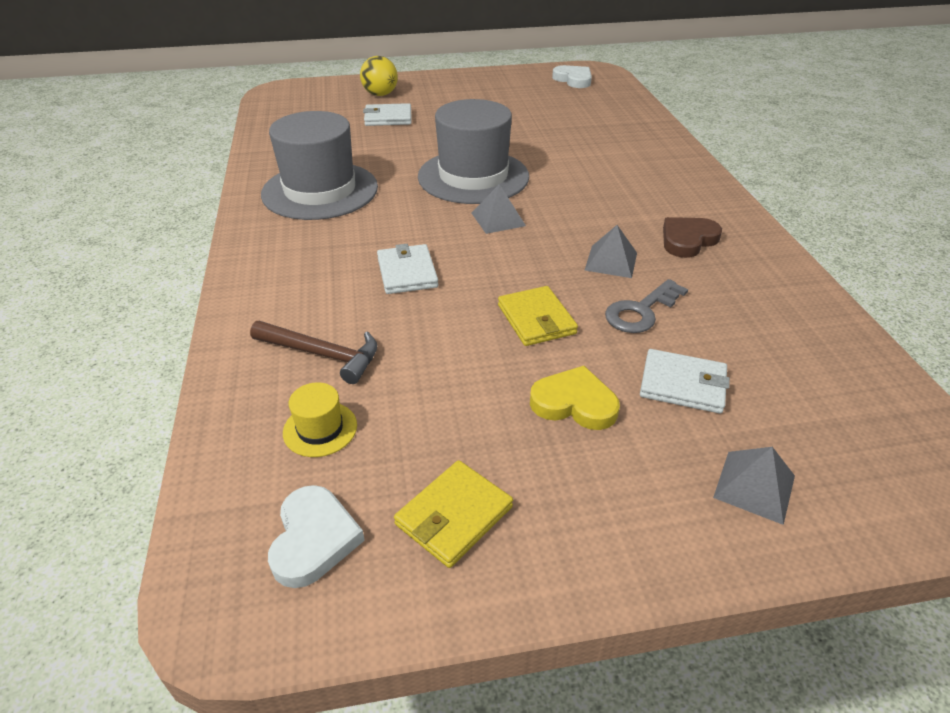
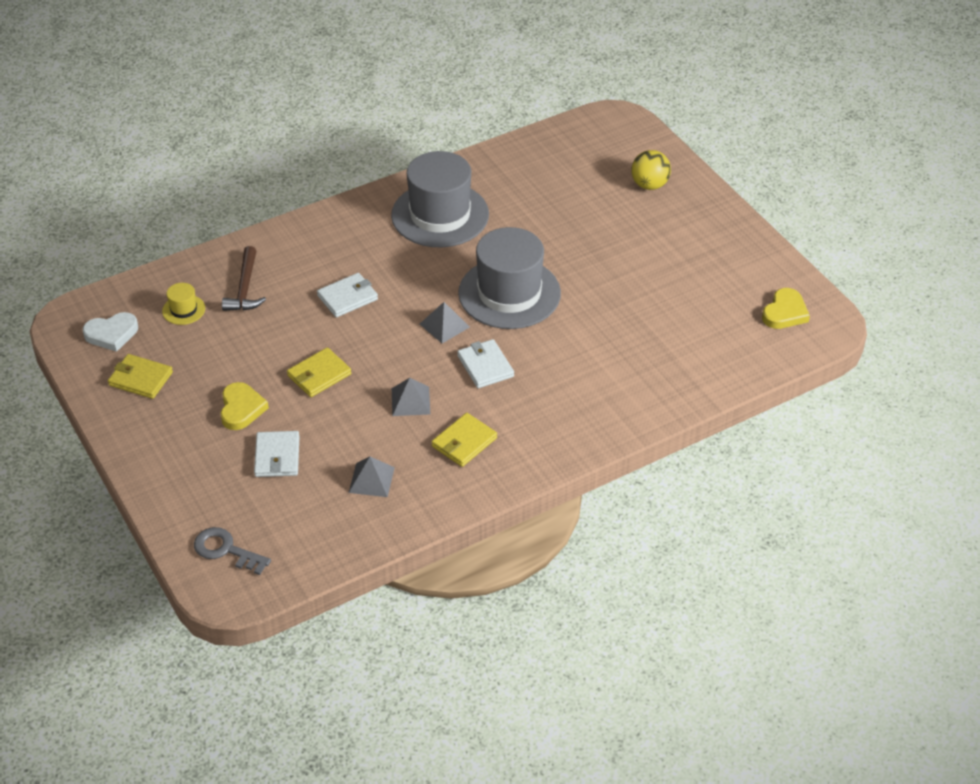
camera: 70 degrees right, 5 degrees up
(388, 118) = (598, 207): white wallet -> white wallet (485, 366)
(573, 80) = (785, 312): white heart -> yellow heart
(641, 311) = (350, 426): grey key -> grey key (226, 550)
(688, 240) = (464, 442): brown heart -> yellow wallet
(754, 486) = (199, 495): grey pyramid -> grey pyramid (371, 479)

